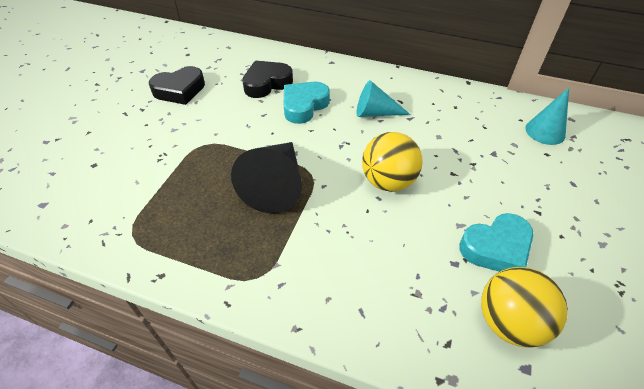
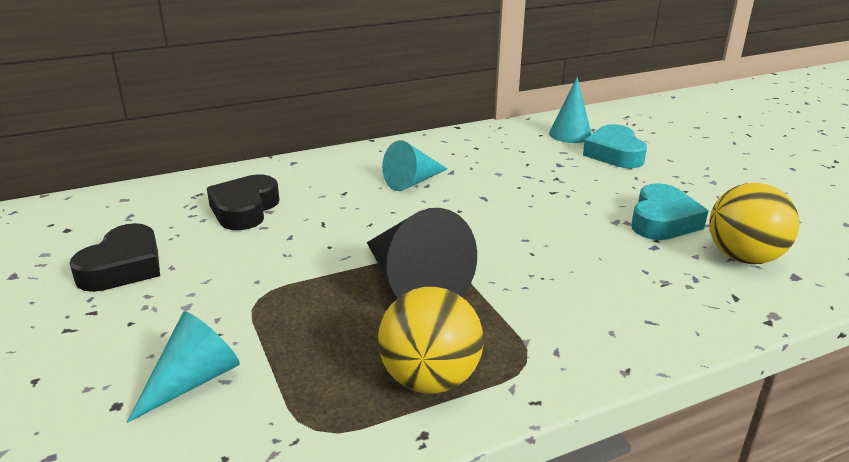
camera: 45 degrees left, 20 degrees down
(127, 173) = (193, 381): none -> turquoise cone
(304, 106) = (326, 208): turquoise heart -> turquoise heart (614, 154)
(388, 181) = (512, 224): yellow ball -> yellow ball (430, 379)

